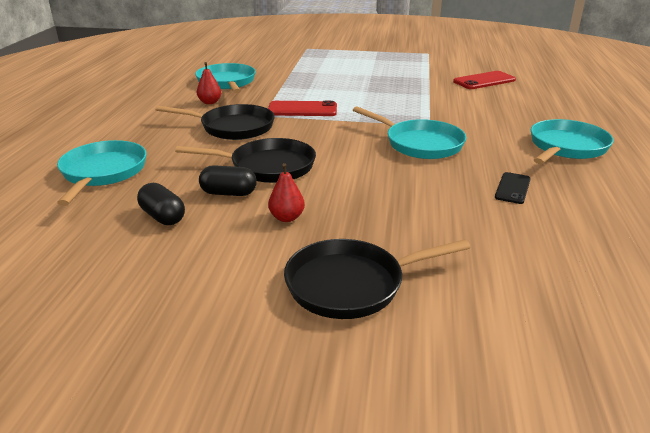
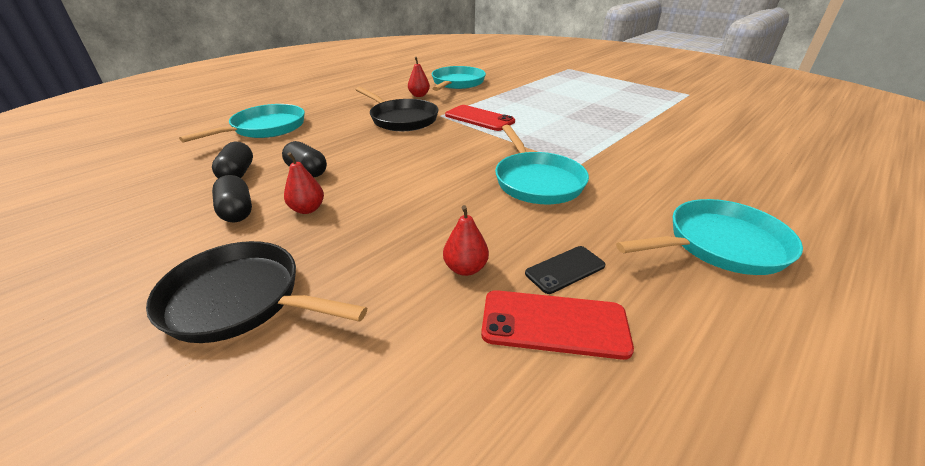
camera: 35 degrees right, 5 degrees up
(228, 241) = (237, 211): none -> black capsule
(267, 167) = (370, 159): black pan -> none
(460, 209) = (465, 268): none -> red pear
(484, 81) = (717, 135): red phone -> red phone (554, 324)

